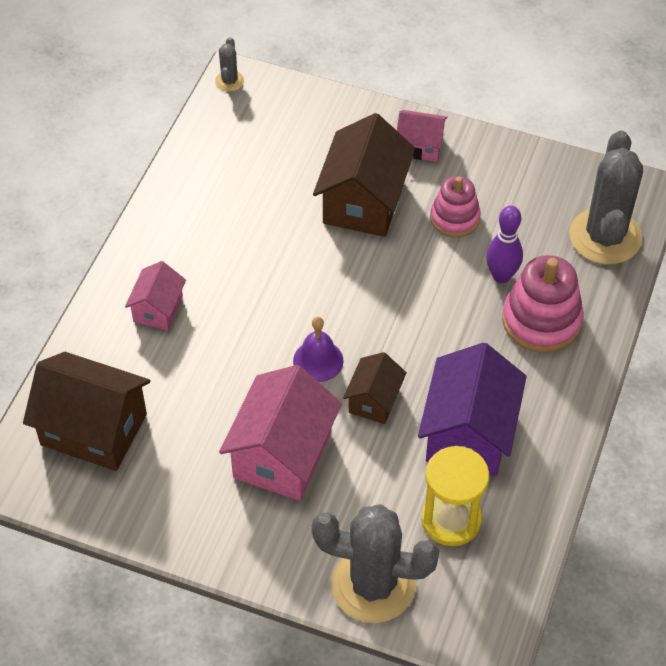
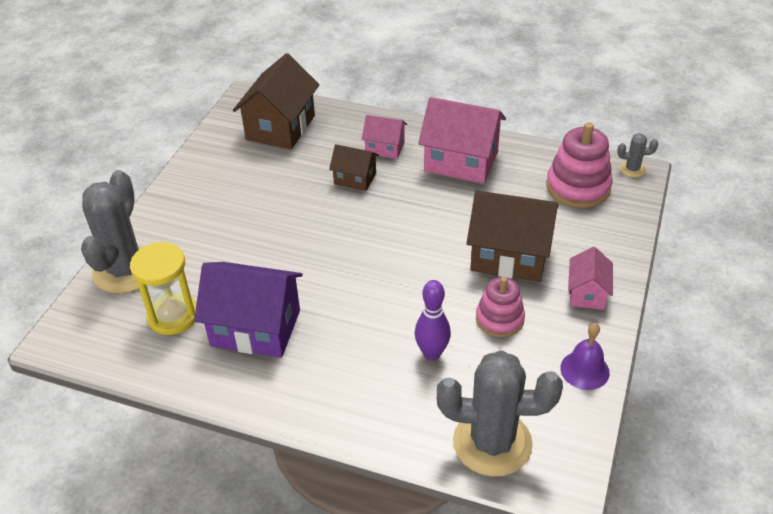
camera: 90 degrees right, 10 degrees down
(282, 455) = (248, 217): pink house -> pink house (461, 162)
(318, 361) = (335, 233): purple bell -> purple bell (584, 370)
(374, 400) = (294, 267): brown house -> brown house (355, 179)
(541, 321) = (379, 383): pink stacking toy -> pink stacking toy (578, 187)

